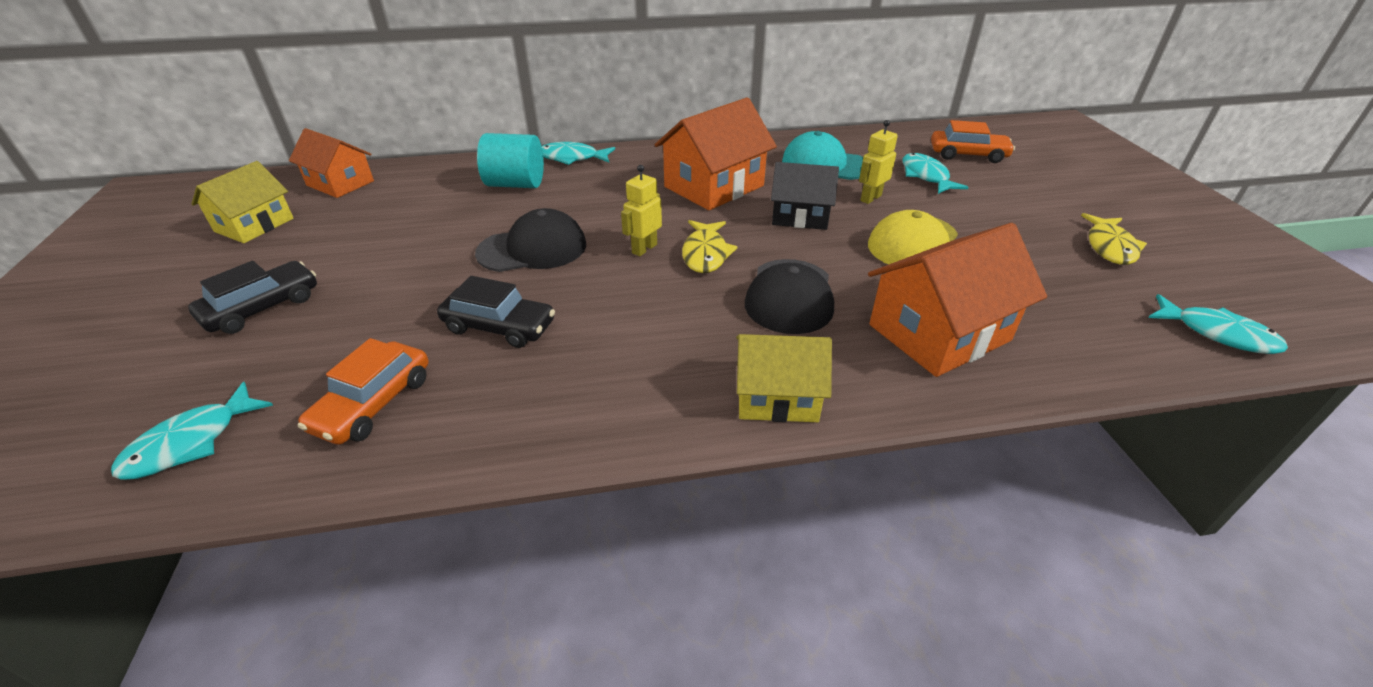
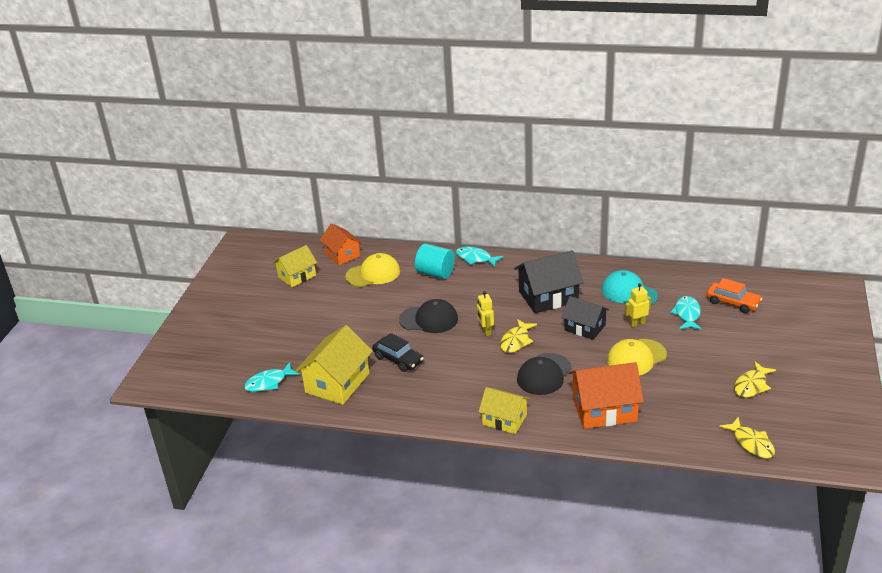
camera: 25 degrees right, 5 degrees down
(262, 308) = (298, 327): black car -> none
(373, 403) = (337, 383): orange car -> yellow house
(405, 200) = (373, 274): none -> yellow cap
(644, 249) = (485, 331): yellow robot -> yellow robot turned 75 degrees counterclockwise
(714, 186) = (548, 296): orange house -> black house
(1217, 333) = (751, 443): turquoise fish -> yellow fish

